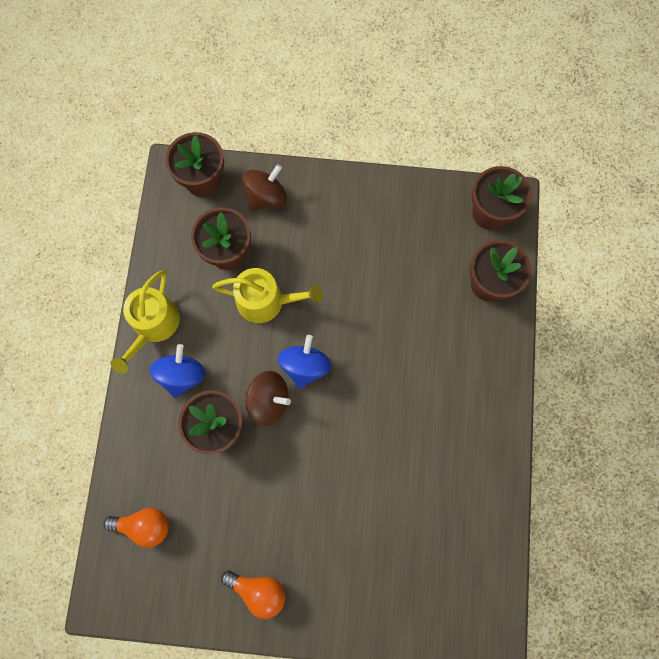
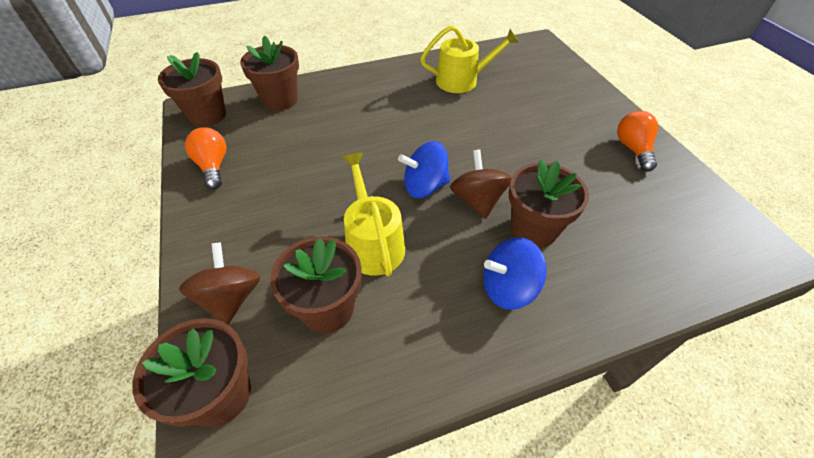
camera: 115 degrees left, 25 degrees down
(144, 525) = (676, 250): orange light bulb -> orange light bulb (213, 166)
(153, 325) = (471, 351): yellow watering can -> yellow watering can (462, 80)
(266, 197) = (231, 298): brown spinning top -> brown spinning top turned 60 degrees clockwise

